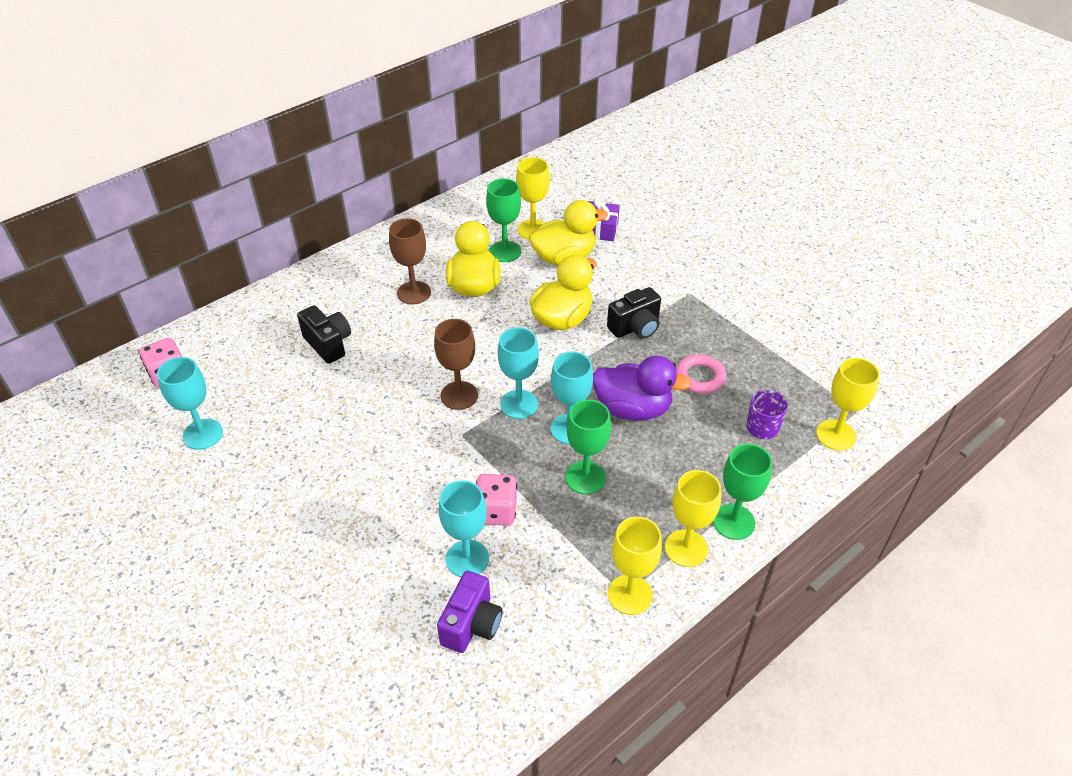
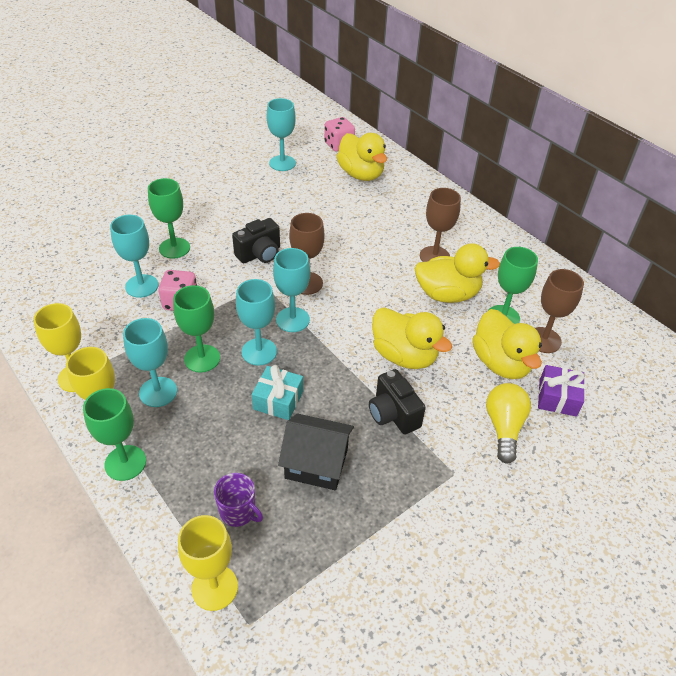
camera: 90 degrees right, 0 degrees up
(246, 352) = (361, 174): none -> yellow duck
(328, 344) = (369, 212): black camera -> black camera (259, 254)
(390, 535) = (174, 248): none -> green goblet
(471, 624) = (86, 287): purple camera -> none
(533, 230) = (544, 340): yellow goblet -> brown goblet
(633, 409) = (278, 400): purple duck -> turquoise gift
(637, 262) = (504, 427): none -> yellow light bulb
(638, 510) = (158, 392): none -> turquoise goblet
(700, 377) = (316, 463): pink ring -> black house

